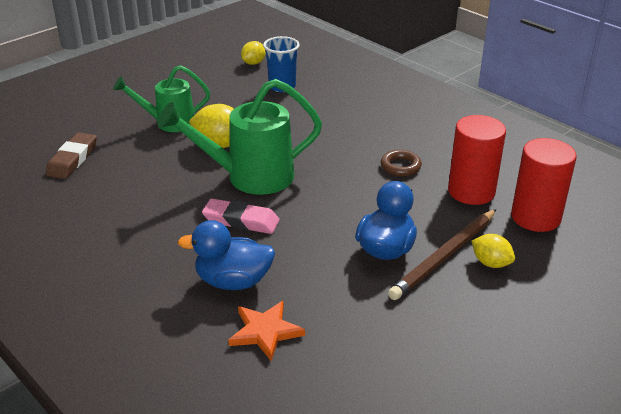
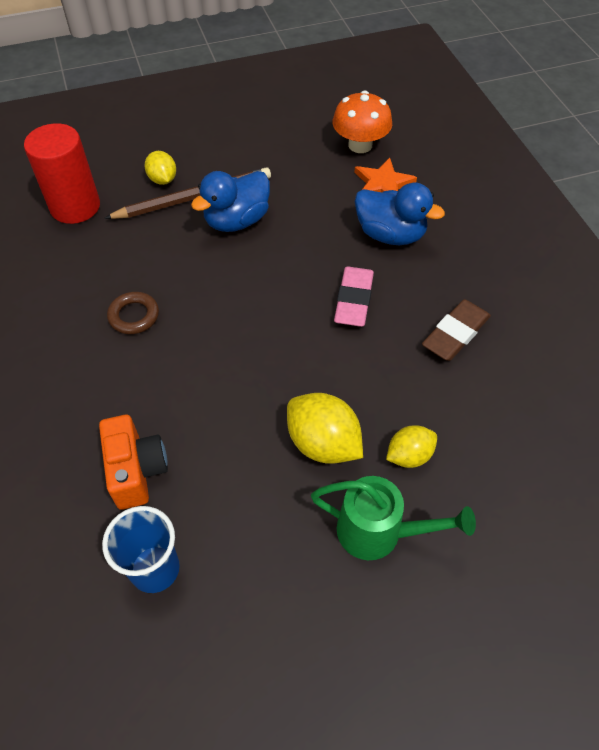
camera: 155 degrees left, 20 degrees up
(73, 160) = (538, 490): brown eraser -> brown eraser (455, 334)
(241, 221) = (353, 300): pink eraser -> pink eraser turned 60 degrees clockwise
(250, 177) = (313, 363): green watering can -> none
(254, 63) = (153, 690): yellow lemon -> yellow lemon (409, 455)
(318, 374) = (360, 145): none -> orange mushroom
(323, 109) = (136, 471): none -> orange camera
(471, 191) = (98, 255): red cylinder -> none

